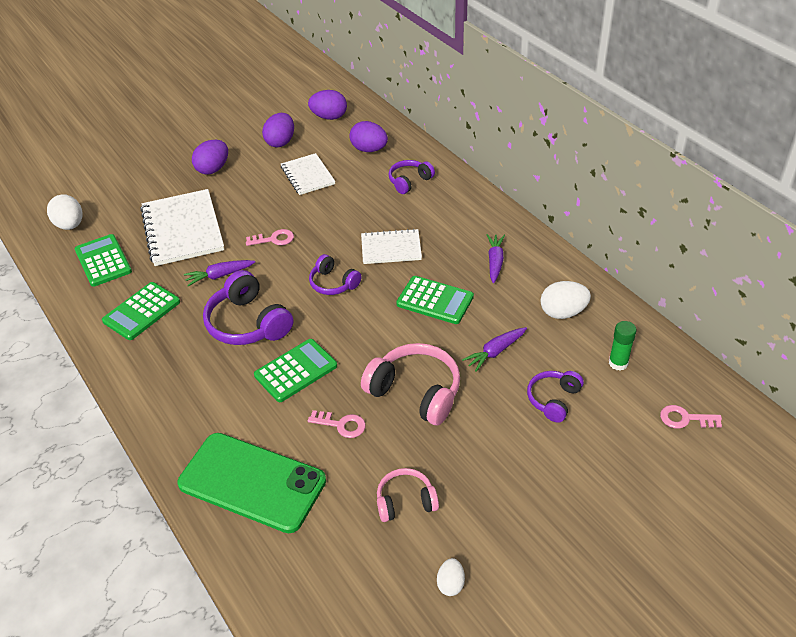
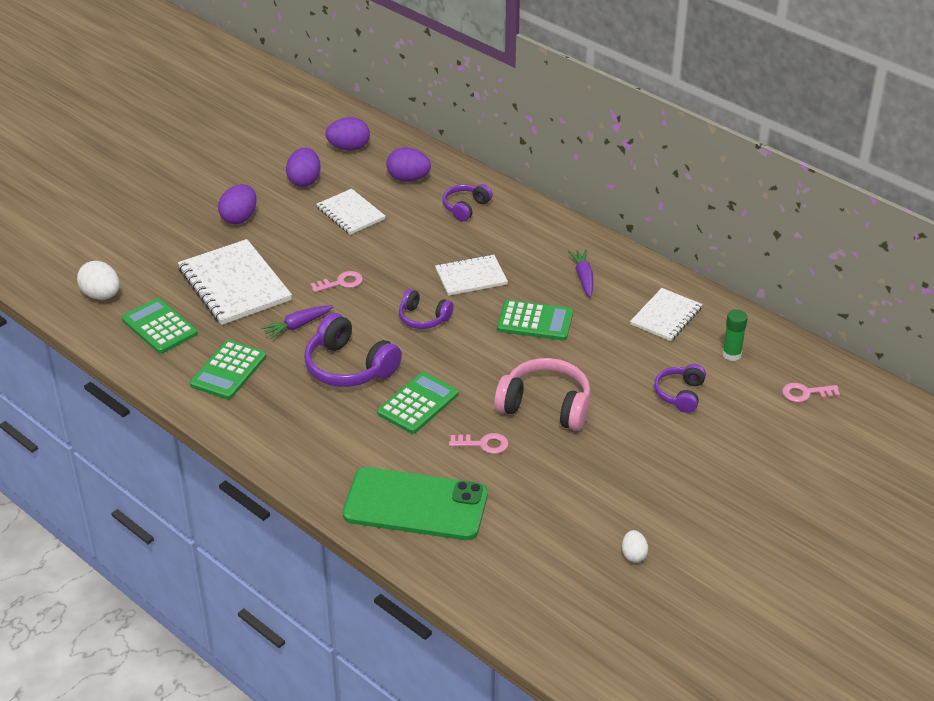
camera: 15 degrees left, 5 degrees down
(405, 501) = (569, 498): pink headphones -> none
(495, 352) = (611, 360): purple carrot -> none
(563, 312) = (666, 316): white egg -> white notebook

